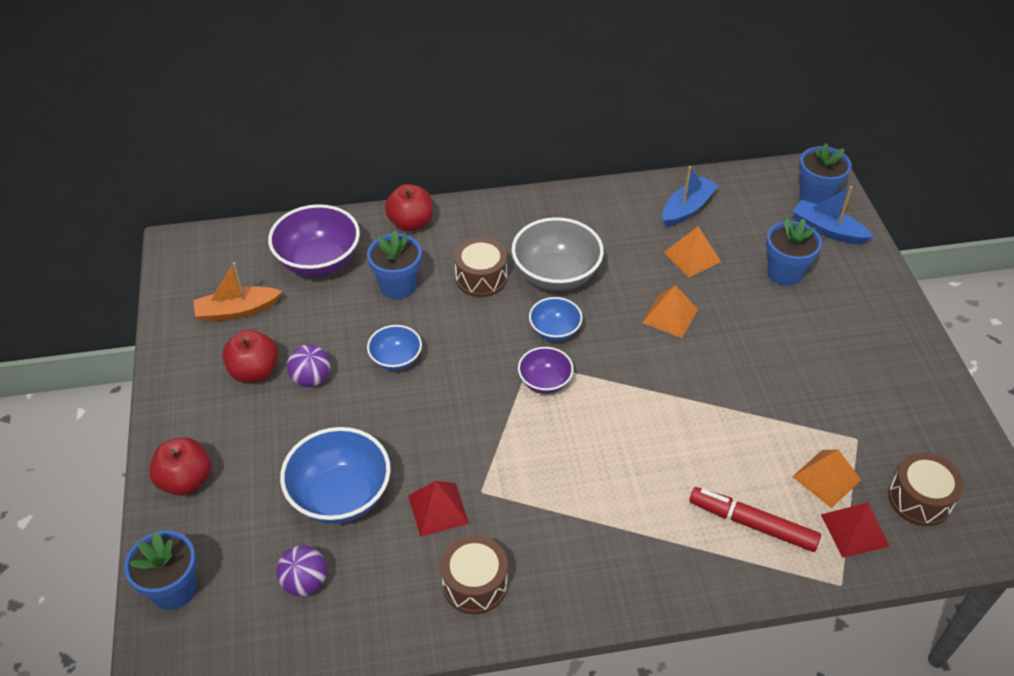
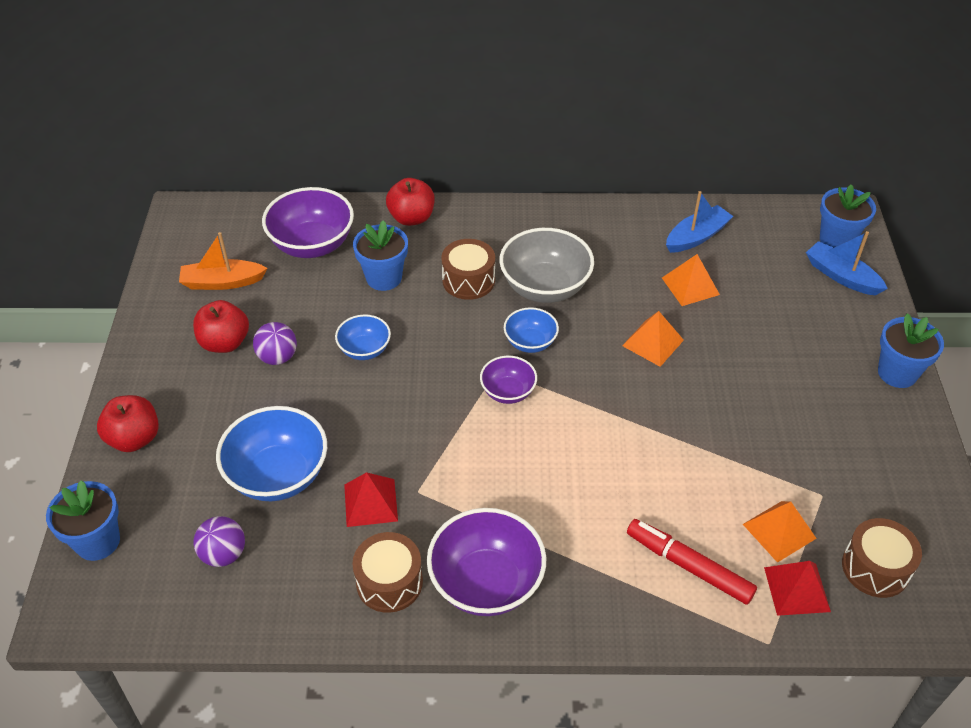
camera: 10 degrees right, 0 degrees up
(568, 570) = (486, 583): none -> purple bowl
(784, 273) = (784, 314): blue flower pot -> blue flower pot (897, 373)

